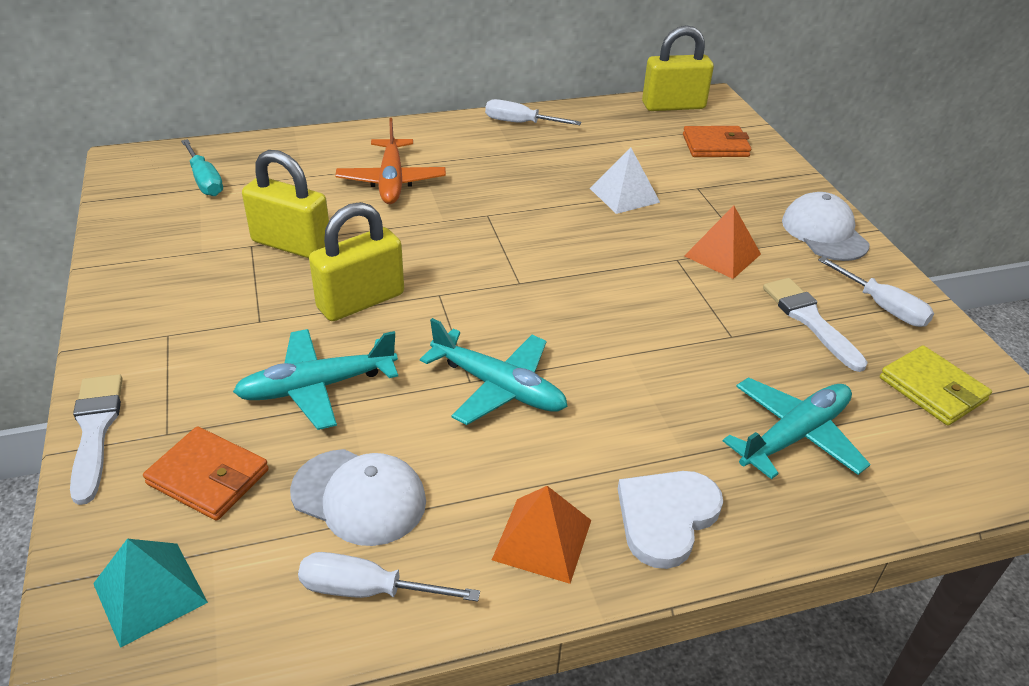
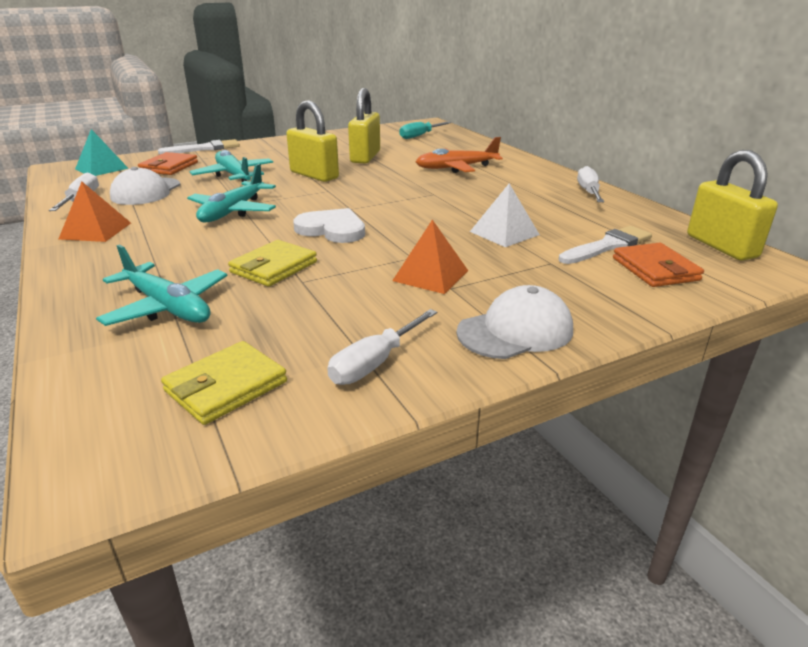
camera: 80 degrees right, 10 degrees down
(666, 517) = (97, 262): white heart -> white heart (332, 229)
(696, 354) = (274, 267): none -> yellow wallet
(810, 320) = (335, 318): white brush -> white brush (607, 246)

